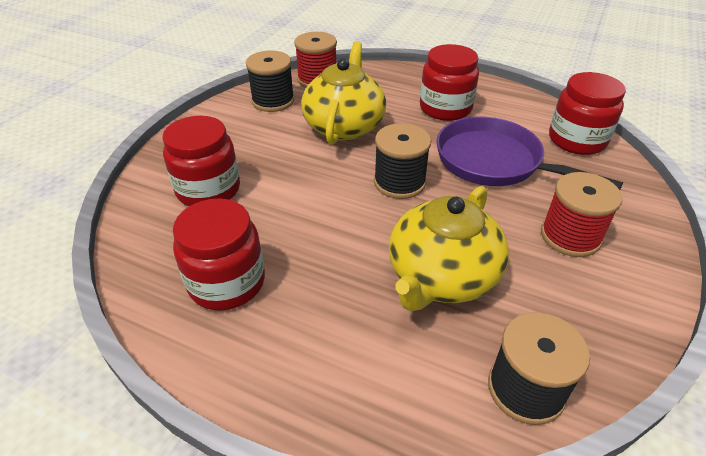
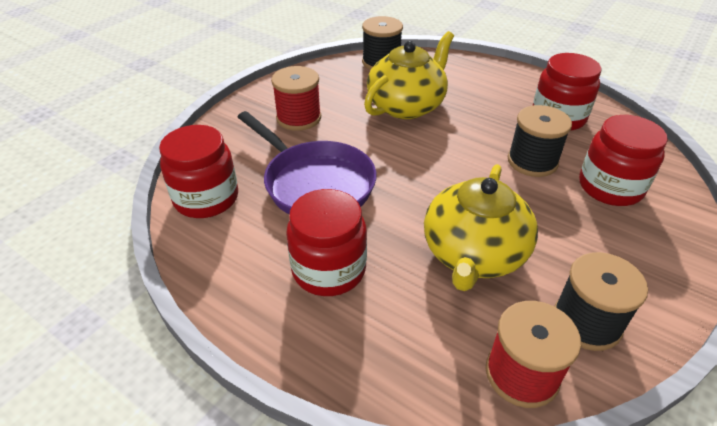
camera: 170 degrees left, 0 degrees up
(399, 182) = (419, 173): black spool -> black spool (532, 161)

